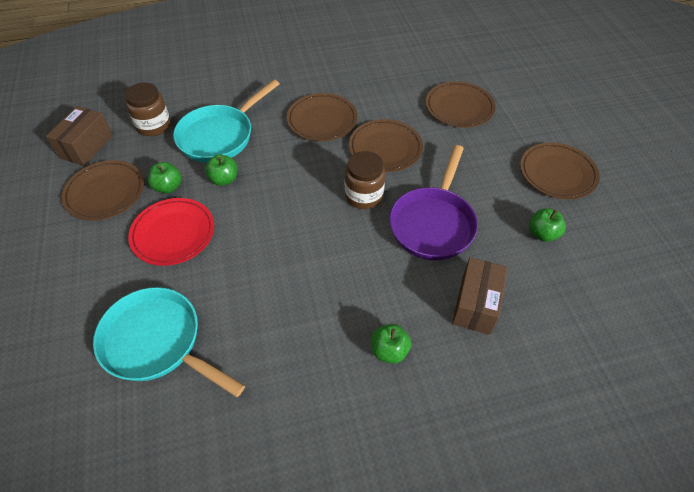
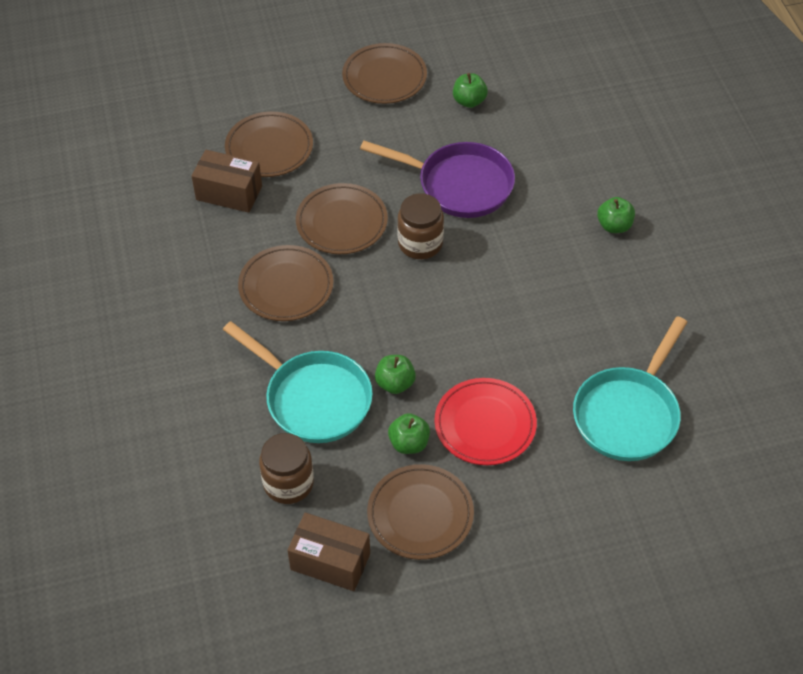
camera: 90 degrees left, 0 degrees up
(476, 305) = (558, 160): brown box -> brown box (229, 193)

